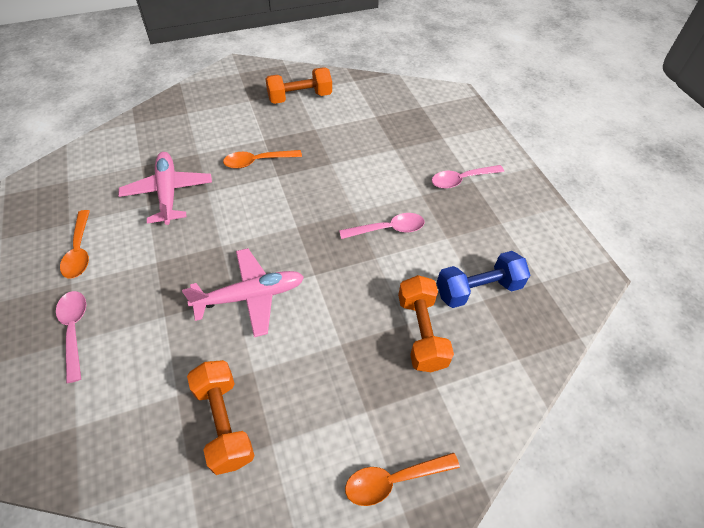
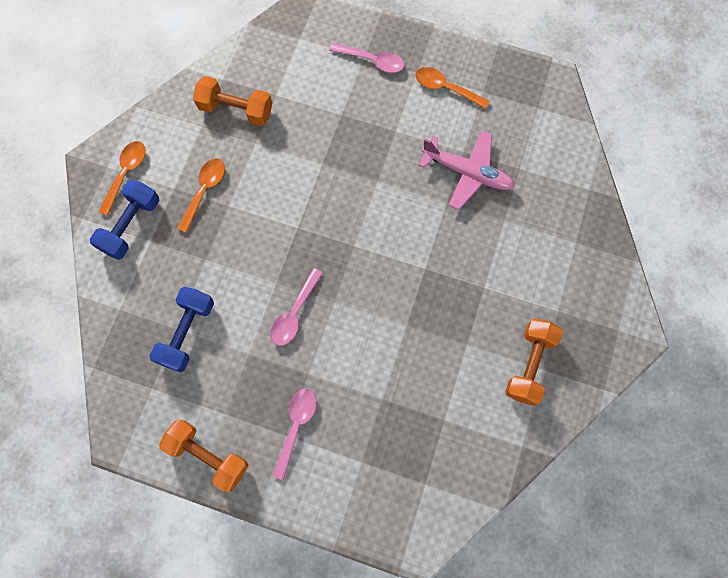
camera: 130 degrees right, 20 degrees up
(250, 296) = (314, 173): pink plane -> none
(257, 162) = (456, 262): orange spoon -> orange spoon (204, 191)
(421, 332) = (192, 262): orange dumbbell -> orange dumbbell (208, 455)
(440, 419) = (131, 225): none -> blue dumbbell

